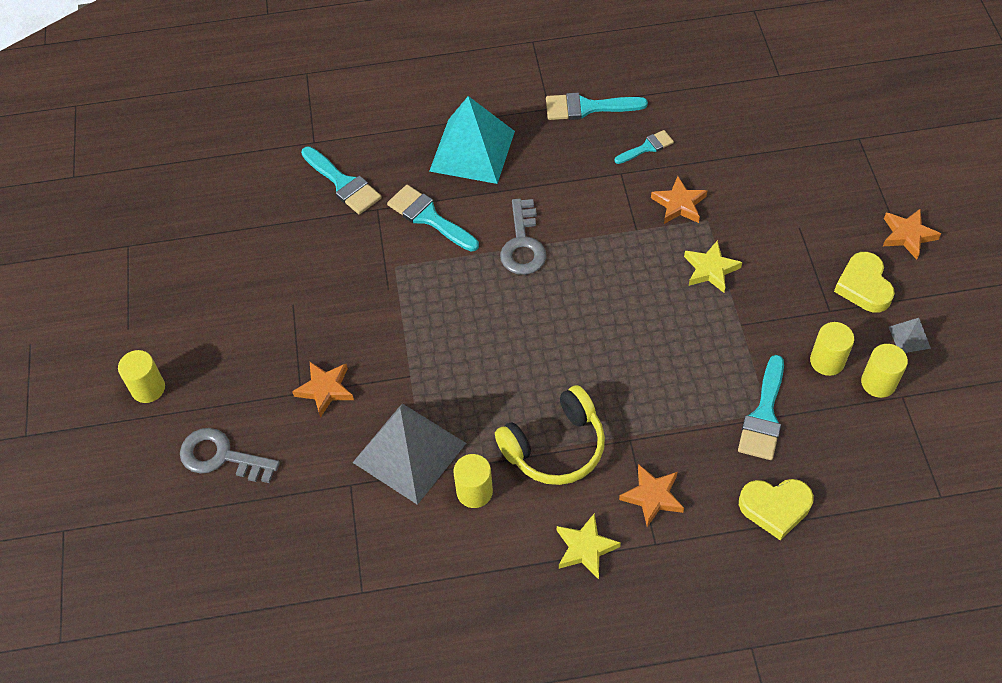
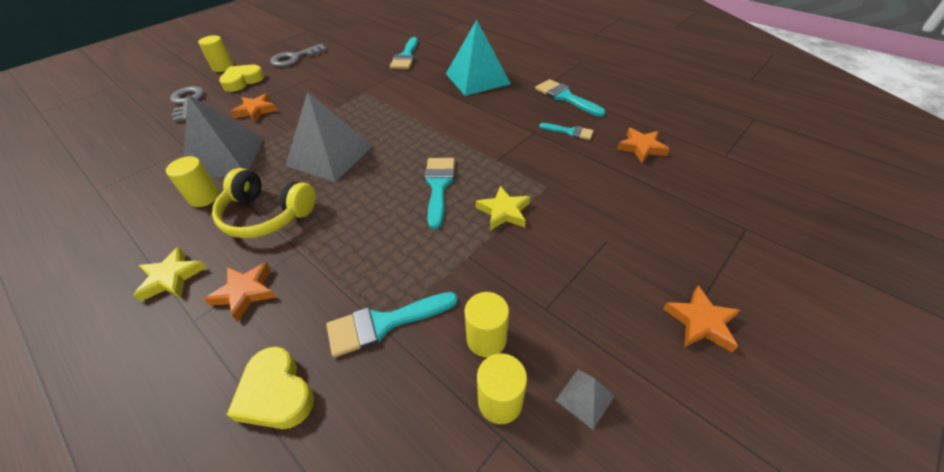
camera: 50 degrees right, 10 degrees down
(429, 217) = (413, 87): turquoise brush -> turquoise brush (438, 186)
(499, 357) = (329, 155): none -> grey pyramid
(523, 244) = (430, 124): grey key -> grey key (295, 58)
(679, 204) = (542, 167): orange star -> orange star (641, 148)
(863, 286) = (601, 320): yellow heart -> yellow heart (242, 81)

